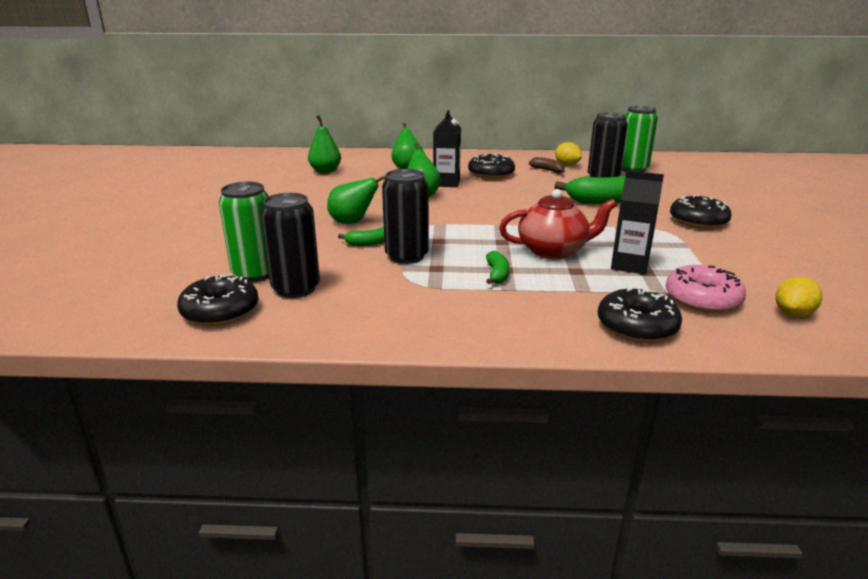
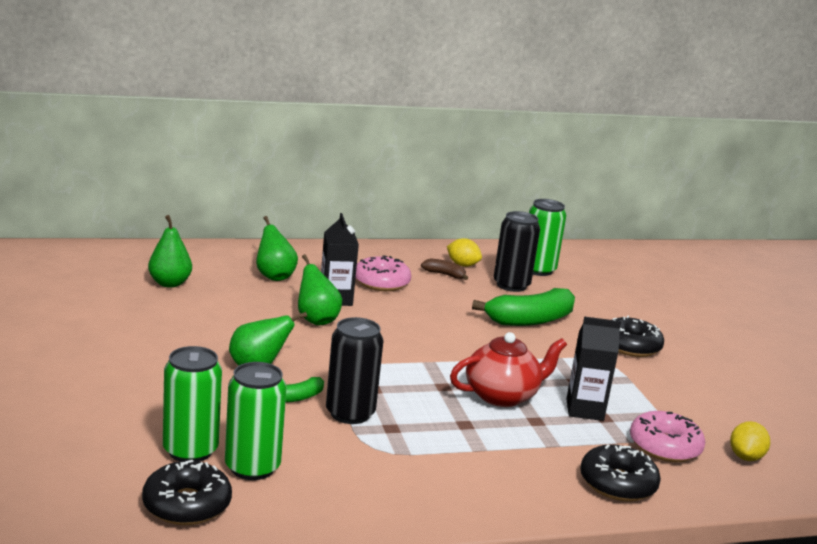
camera: 20 degrees left, 5 degrees down
(296, 288) = (252, 467): black can -> green can
(491, 174) = (381, 282): black donut -> pink donut
(497, 274) = (459, 431): green banana -> none

